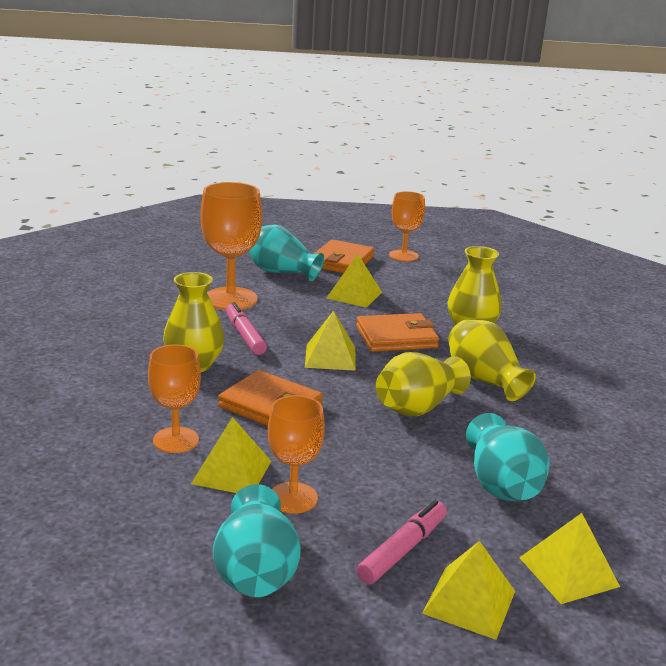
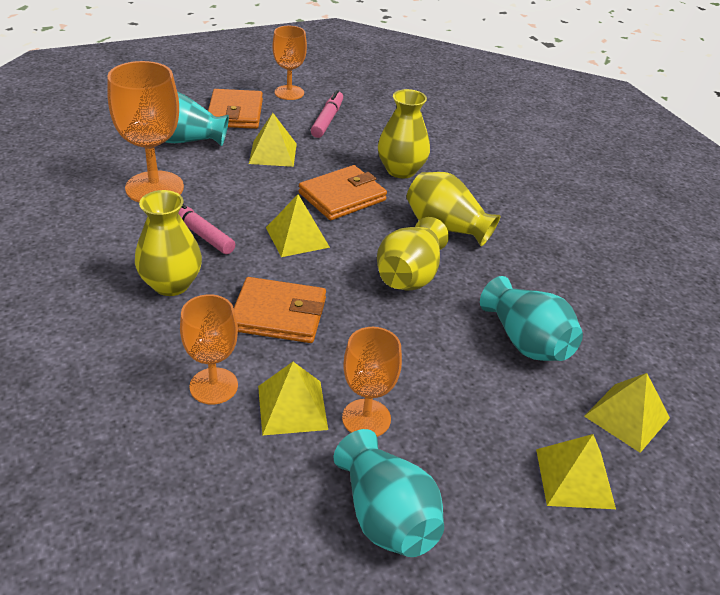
camera: 25 degrees left, 15 degrees up
(402, 550) = (492, 442): pink marker -> pink marker (327, 120)

